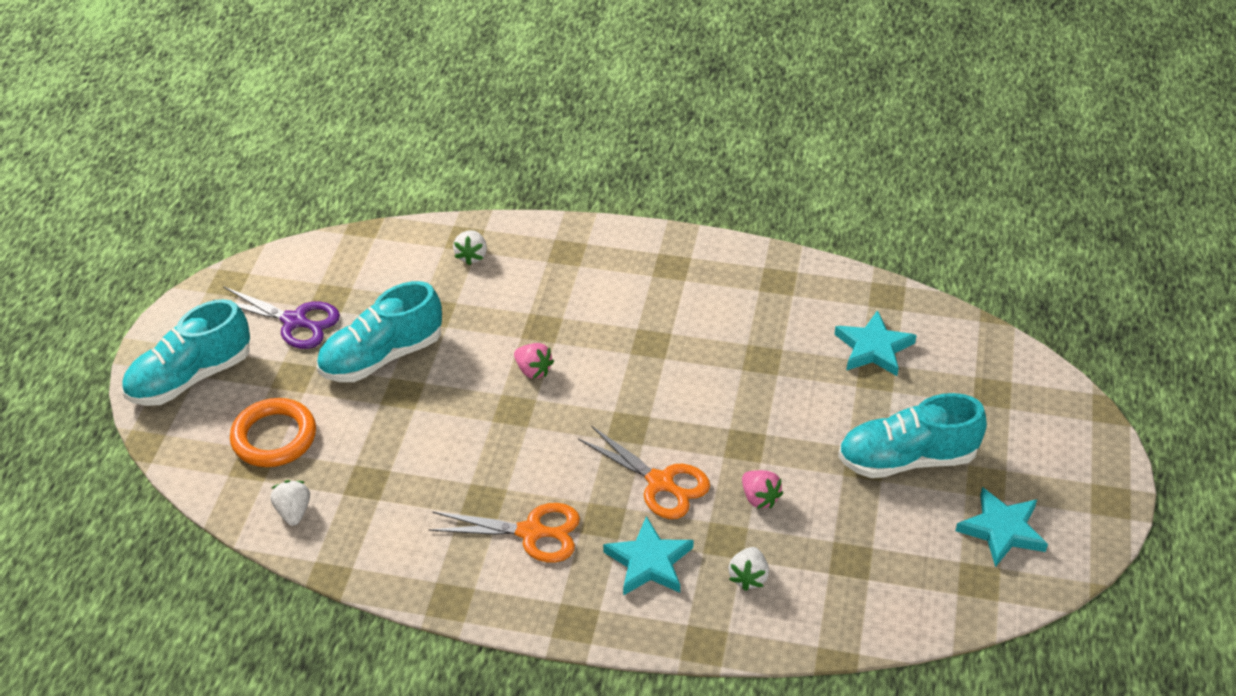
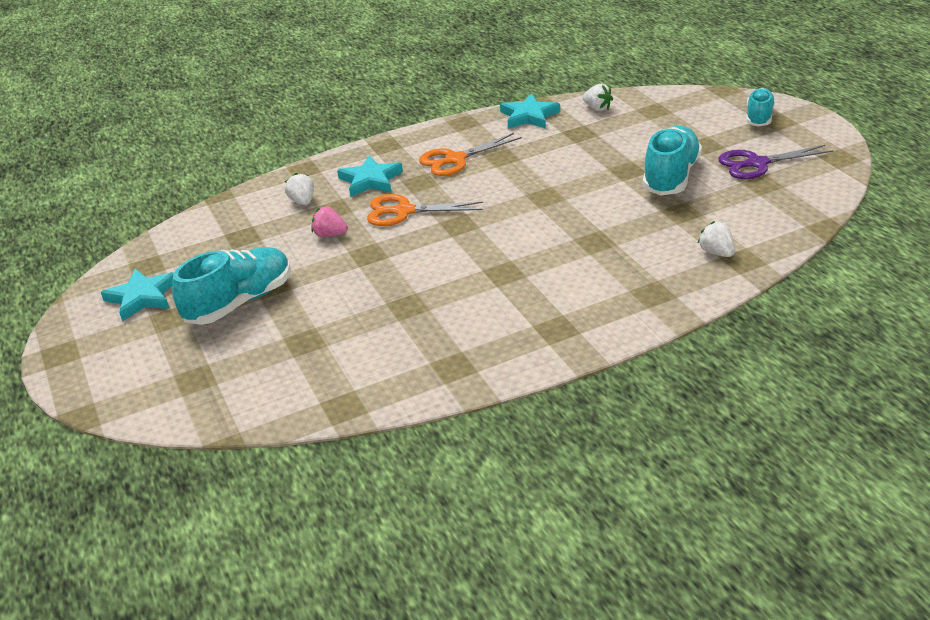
camera: 145 degrees right, 10 degrees down
(190, 377) = (759, 117): turquoise shoe -> turquoise shoe, size x0.62
(274, 437) = (663, 122): orange ring -> none
(533, 370) = (563, 218): pink strawberry -> none
(873, 348) = (322, 359): turquoise star -> turquoise star (529, 116)

